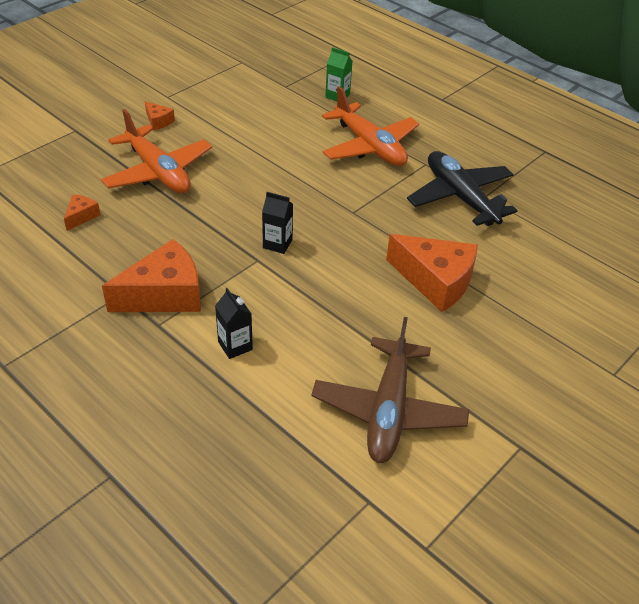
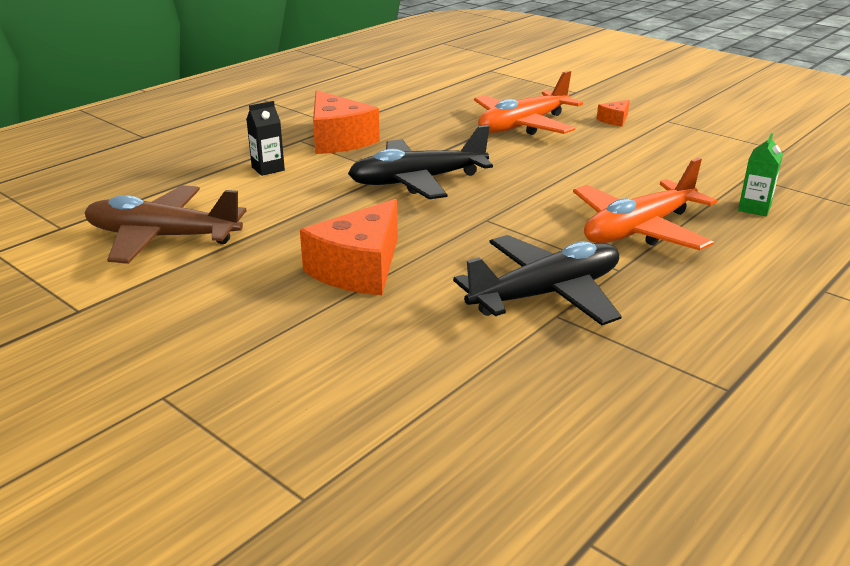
camera: 90 degrees right, 15 degrees down
(81, 216) = (443, 105): orange cheese -> none
(277, 244) = (417, 181): black carton -> black plane

